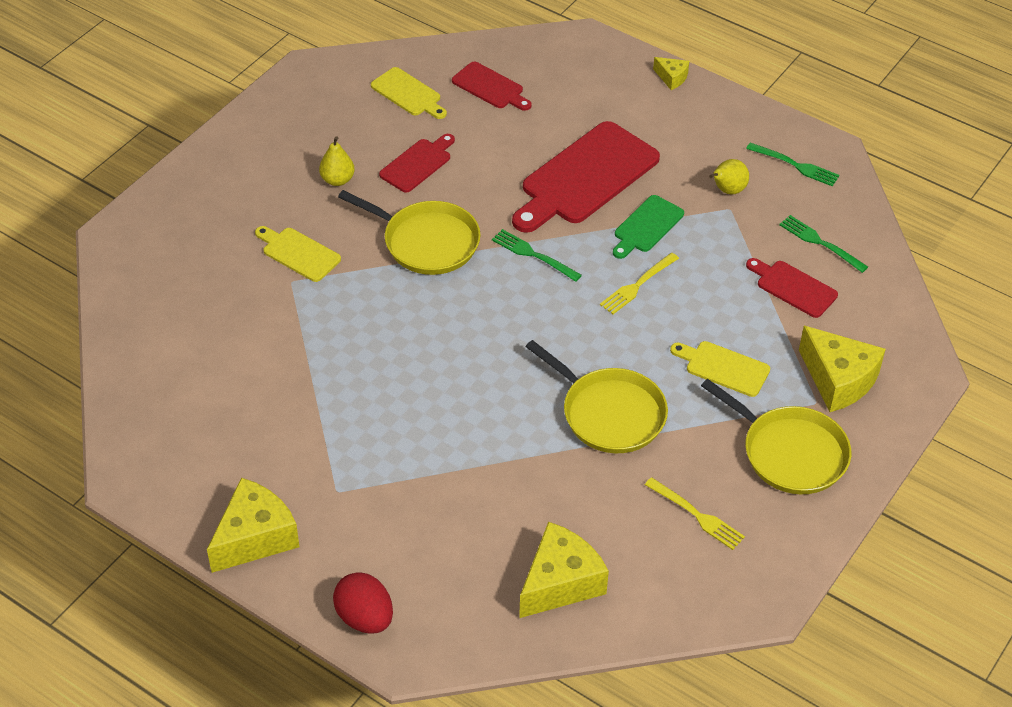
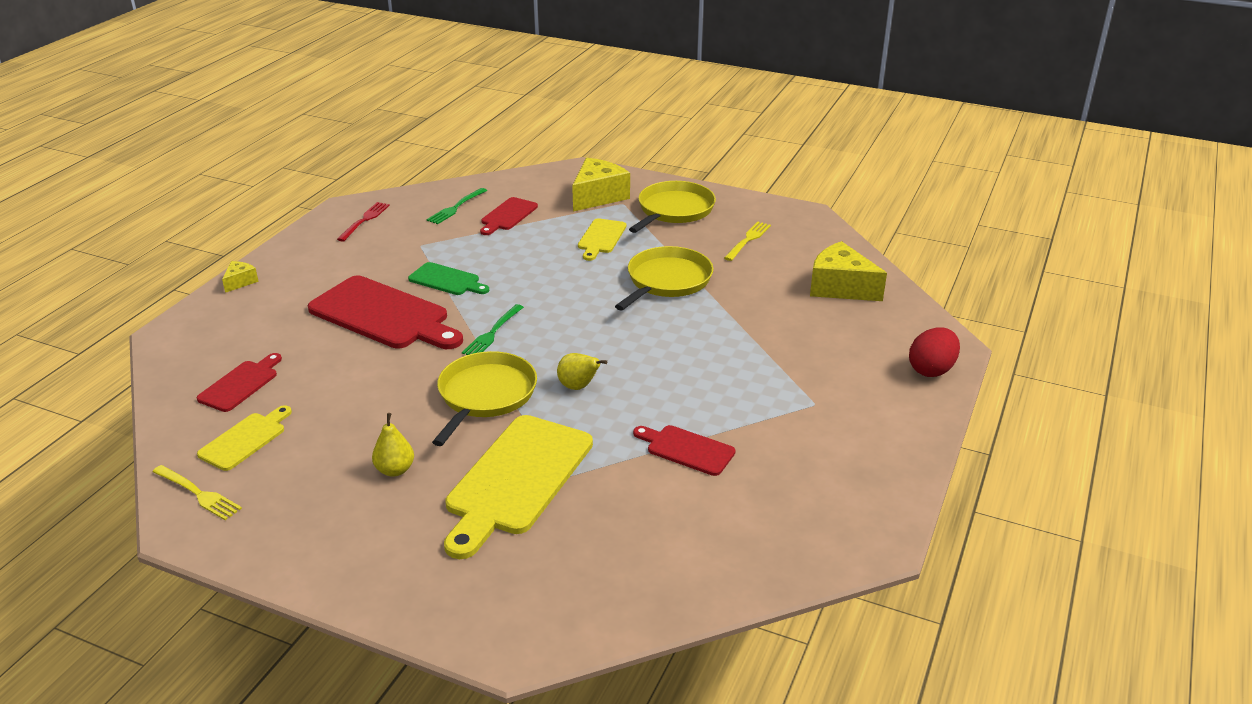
camera: 100 degrees left, 15 degrees down
(255, 537) = (892, 442): yellow cheese -> none
(298, 253) = (517, 479): yellow cutting board -> yellow cutting board, size x1.92
(417, 164) = (366, 417): red cutting board -> red cutting board (687, 449)
(637, 285) = (520, 279): yellow fork -> yellow fork (198, 493)
(727, 190) = (397, 247): yellow pear -> yellow pear (578, 387)
(795, 165) = (364, 220): green fork -> red fork

